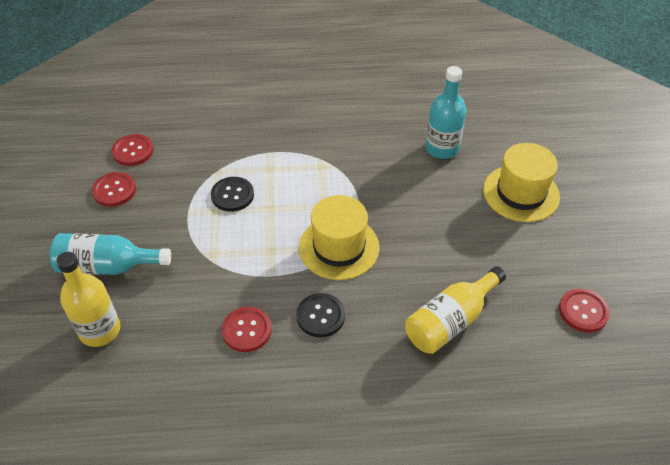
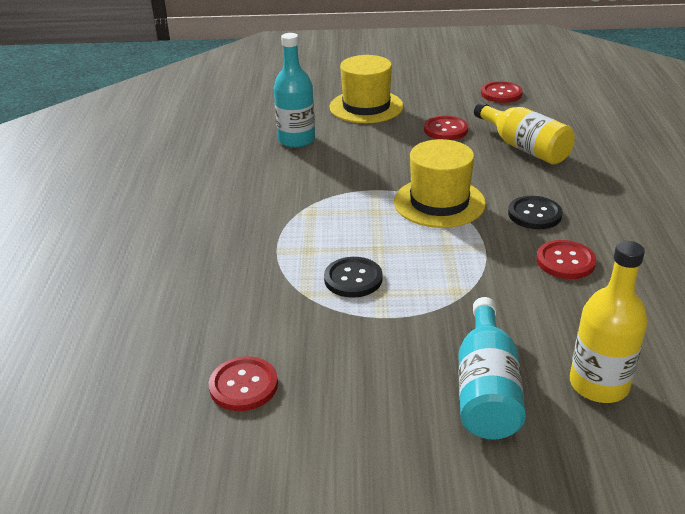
camera: 85 degrees left, 15 degrees down
(114, 190) = (332, 398): red button -> red button (445, 130)

